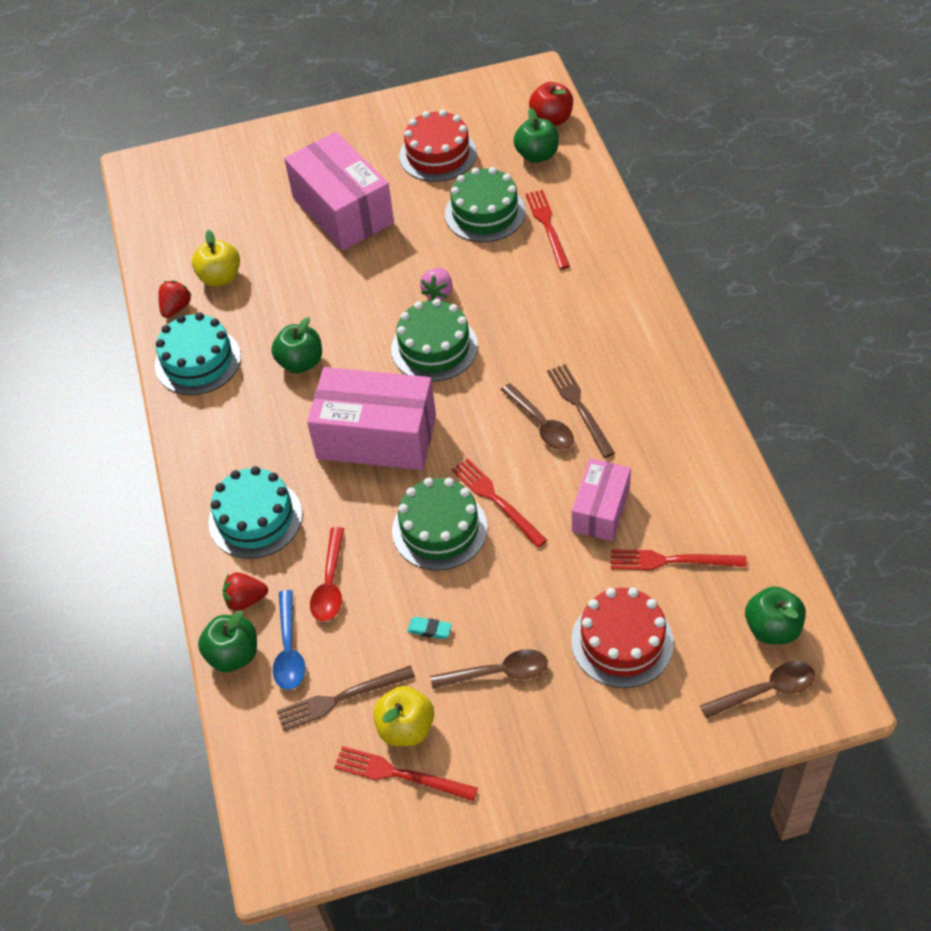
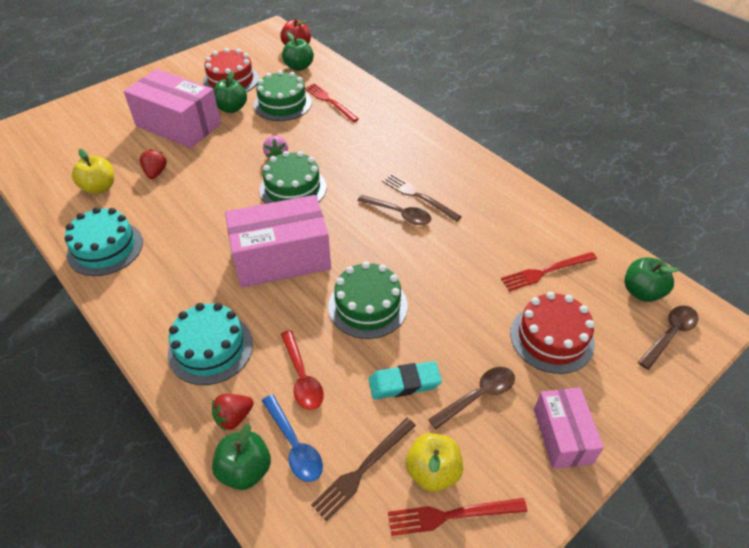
camera: 30 degrees left, 5 degrees down
(176, 308) = (70, 217): red strawberry -> red strawberry (156, 173)
(301, 362) = (194, 226): green apple -> green apple (232, 108)
(429, 629) = (404, 383): turquoise eraser -> turquoise eraser, size x1.85
(496, 500) = (398, 272): red fork -> none
(601, 510) = (476, 255): pink box -> pink box (562, 435)

